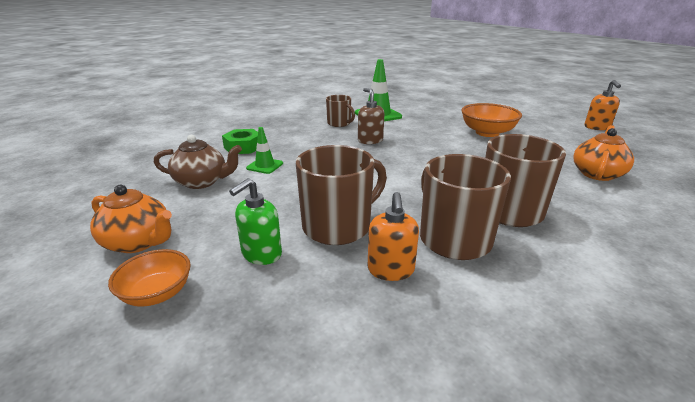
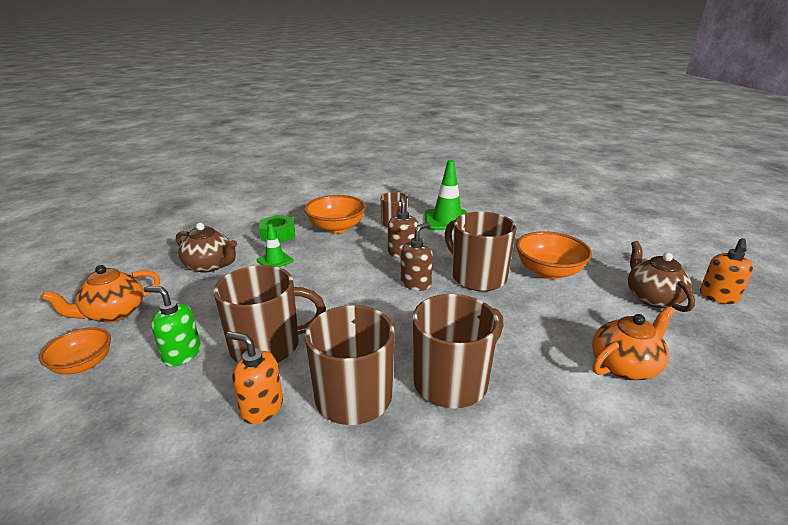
camera: 25 degrees right, 0 degrees up
(138, 242) = (114, 313): orange teapot -> orange teapot turned 90 degrees clockwise
(261, 254) = (181, 354): green soap dispenser -> green soap dispenser turned 45 degrees clockwise
(292, 134) = (336, 228): none -> orange bowl
(391, 270) = (261, 407): orange soap dispenser -> orange soap dispenser turned 90 degrees clockwise
(406, 157) = (416, 283): none -> brown soap dispenser
(444, 145) = (477, 277): none -> brown mug
(564, 135) = (652, 298): none -> brown teapot

